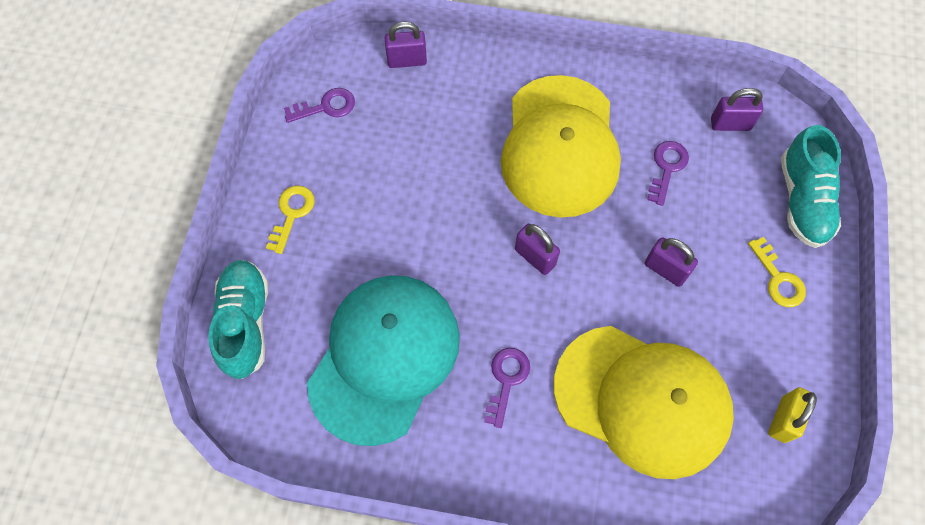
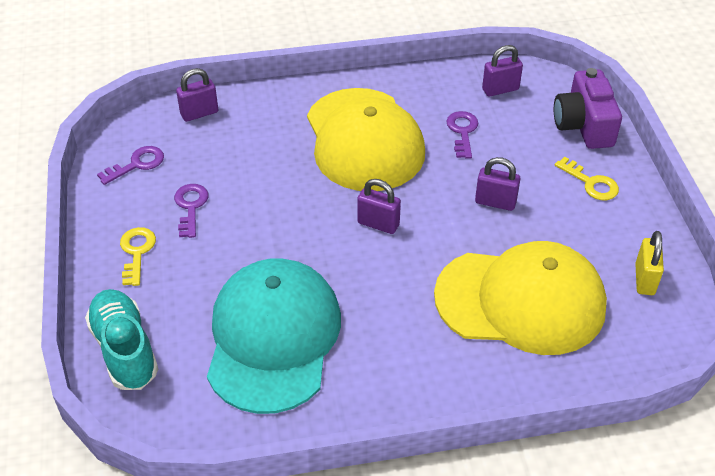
camera: 20 degrees left, 20 degrees down
(506, 380) = (394, 321): purple key -> purple key (190, 207)
(802, 200) = (583, 125): turquoise shoe -> purple camera

